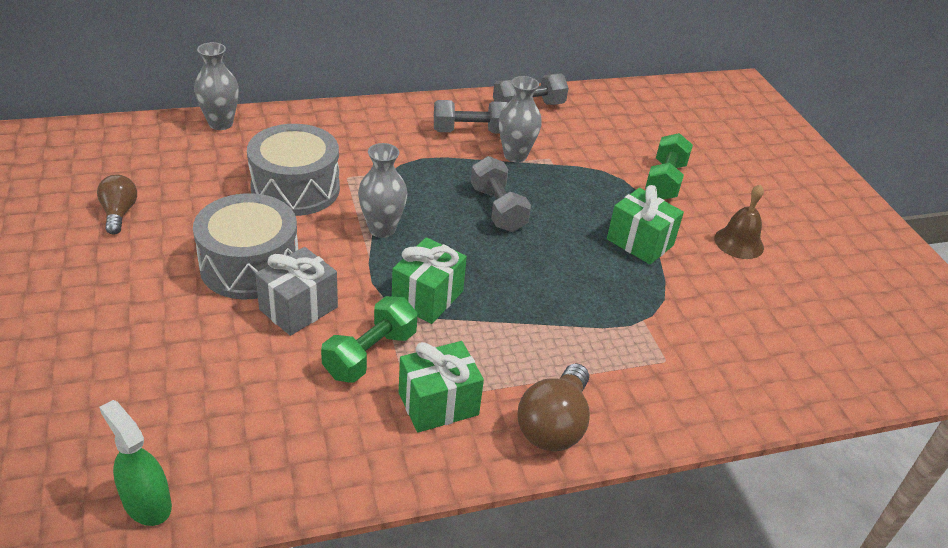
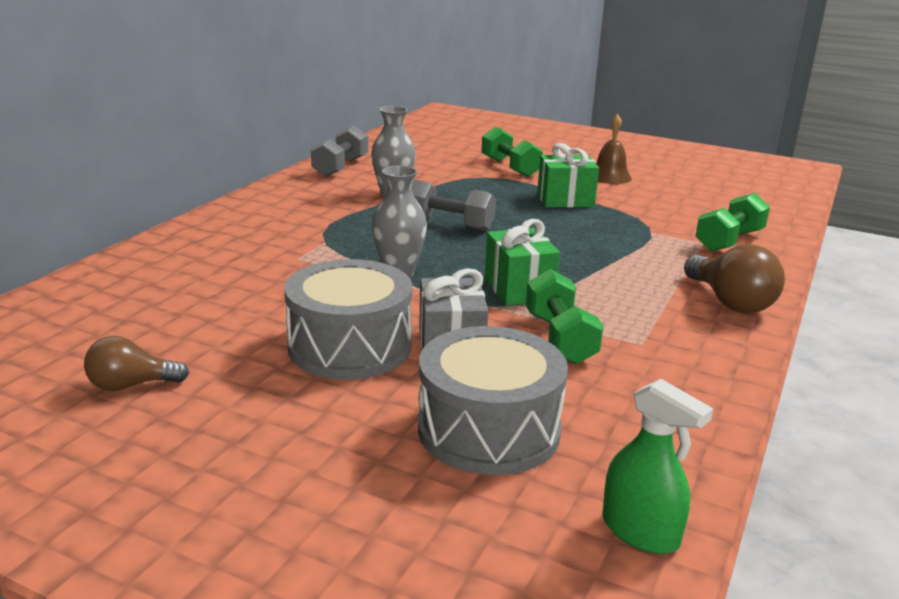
camera: 45 degrees left, 15 degrees down
(119, 213) = (131, 385): brown light bulb -> brown light bulb turned 45 degrees counterclockwise
(147, 503) = (640, 531): green spray bottle -> green spray bottle turned 135 degrees counterclockwise
(220, 123) = (91, 279): grey vase -> none
(295, 188) = (271, 285): grey drum -> grey drum (488, 430)
(438, 404) = (657, 334): green gift -> none
(470, 131) = (331, 195): grey dumbbell -> none
(694, 376) = (729, 241): none -> green dumbbell

